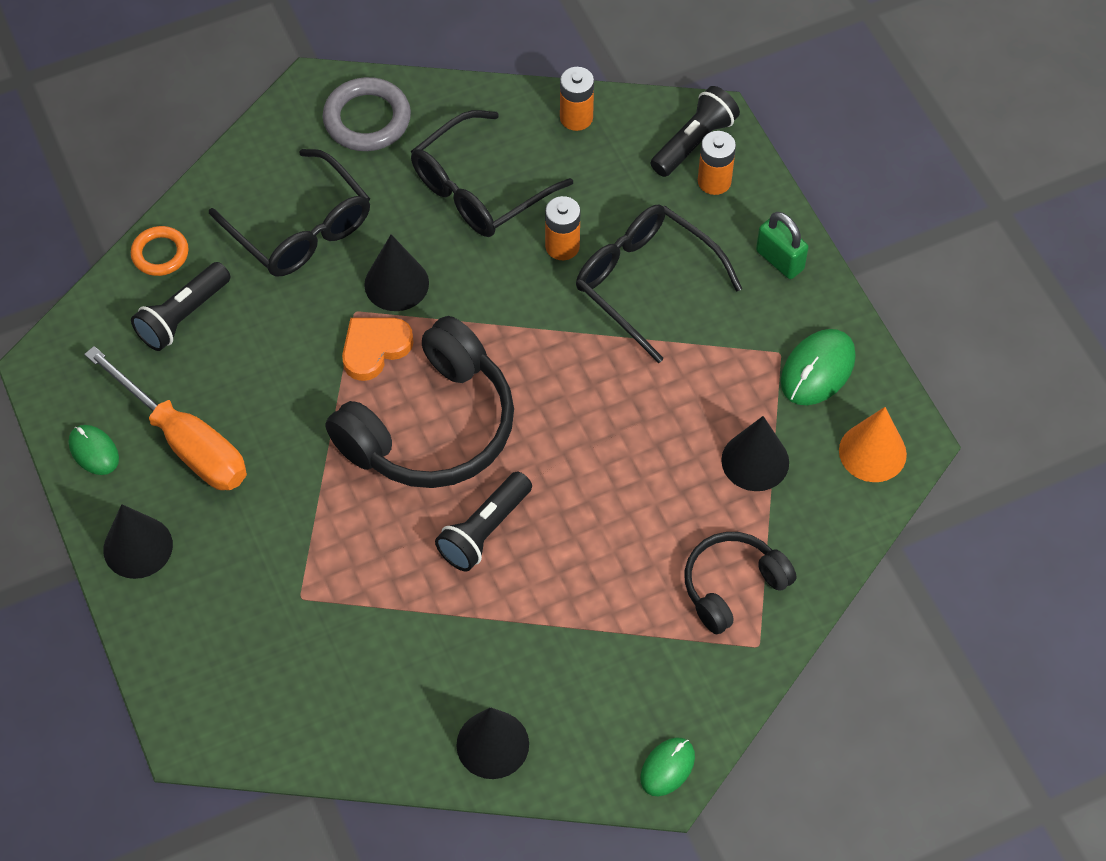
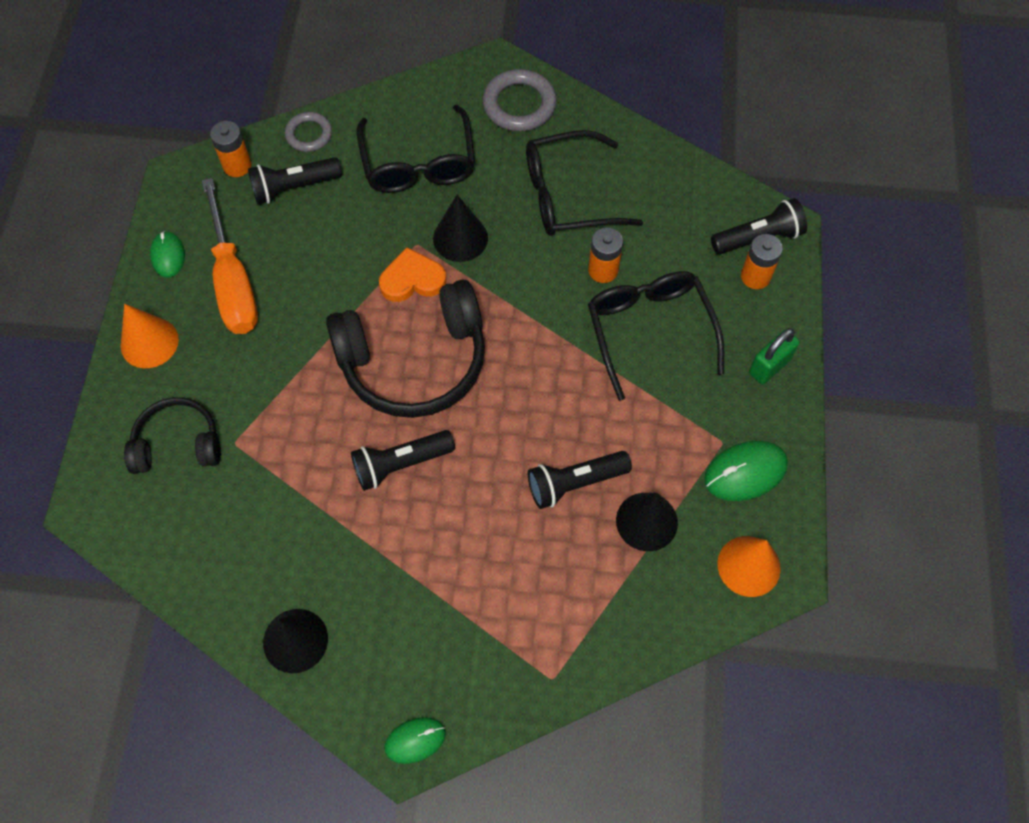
camera: 30 degrees right, 5 degrees up
(138, 547) = (149, 342): black cone -> orange cone
(160, 254) = (309, 134): orange ring -> grey ring
(576, 117) = (677, 175): orange battery -> orange battery (237, 165)
(665, 461) = (574, 483): none -> black flashlight
(732, 586) = (563, 616): black headphones -> black headphones (178, 443)
(779, 260) = (769, 366): green padlock -> green padlock turned 60 degrees clockwise

